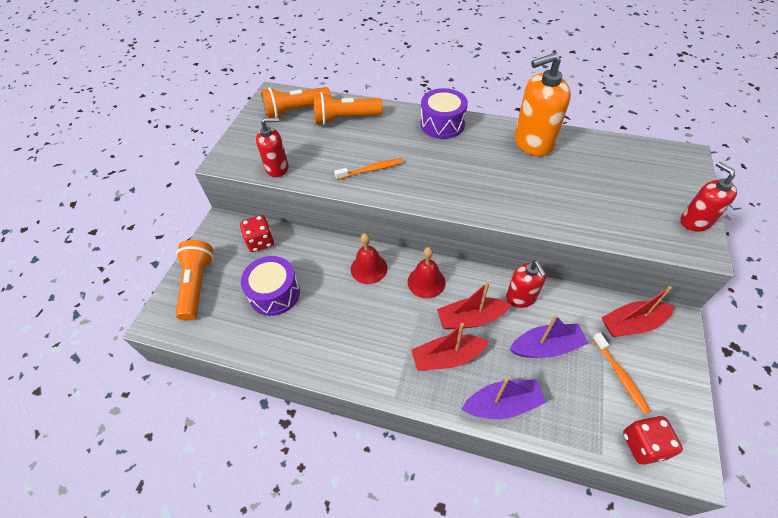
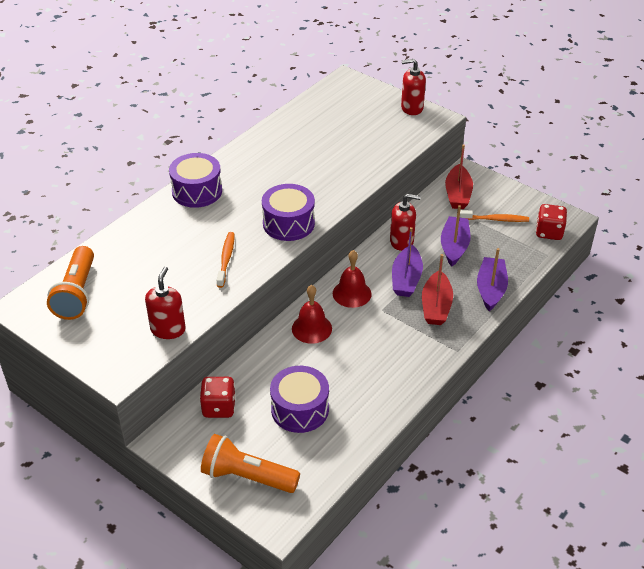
camera: 70 degrees left, 10 degrees down
(345, 119) = (127, 257): orange flashlight -> none
(439, 191) = (288, 223): none -> purple drum
(470, 318) = (406, 279): red boat -> purple boat
(533, 142) = (269, 147): orange soap dispenser -> none

